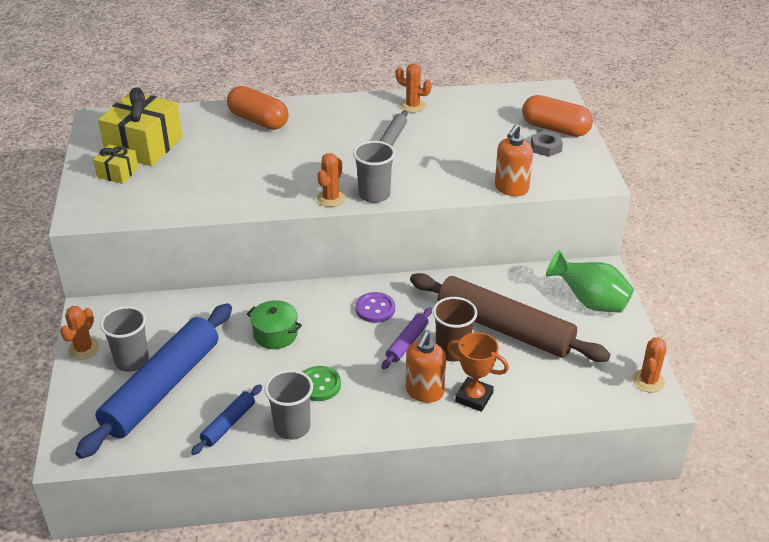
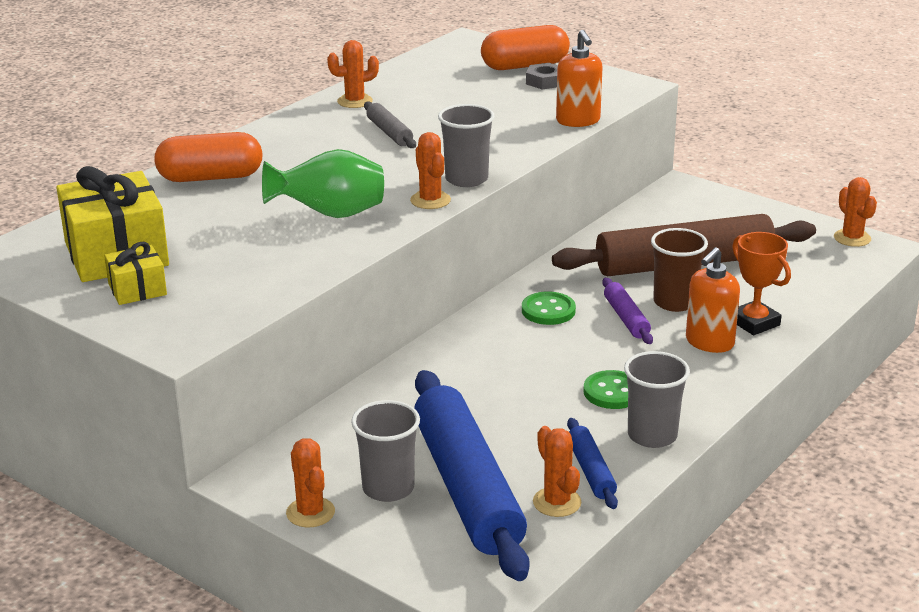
camera: 45 degrees left, 10 degrees down
(184, 429) = (557, 502): none -> orange cactus
(275, 334) = (494, 381): green pot -> none
(375, 309) = (548, 310): purple button -> green button
(424, 392) = (709, 342): orange soap dispenser -> orange soap dispenser turned 60 degrees clockwise
(474, 397) = (754, 323): orange trophy -> orange trophy turned 75 degrees clockwise
(590, 302) = (713, 211): green vase -> green vase (330, 215)

